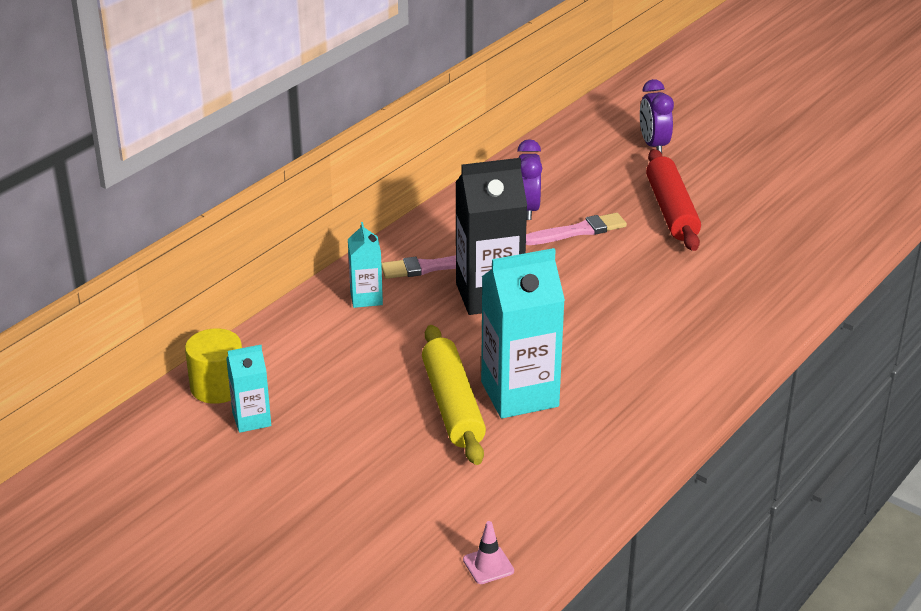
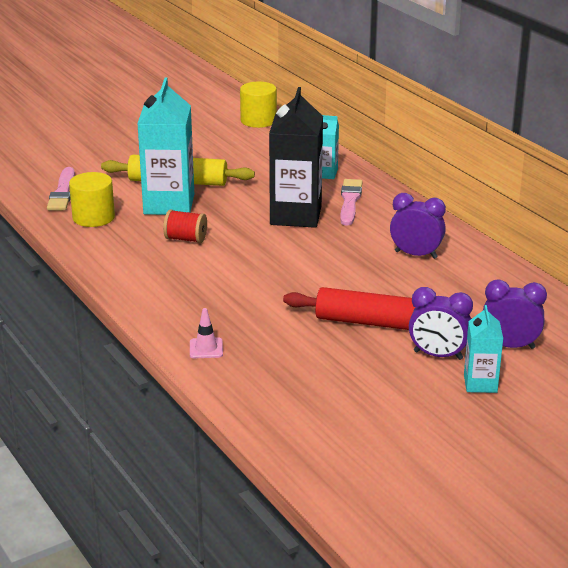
camera: 110 degrees right, 5 degrees down
(251, 419) = (218, 126): turquoise carton -> turquoise carton (480, 383)
(488, 565) = (26, 167): pink traffic cone -> pink traffic cone (206, 348)
(578, 231) = (366, 269): pink brush -> pink brush (62, 192)
(593, 445) = (93, 217): none -> yellow cylinder
(596, 357) = (186, 239): none -> red spool
(696, 174) = (438, 355): none -> purple clock

